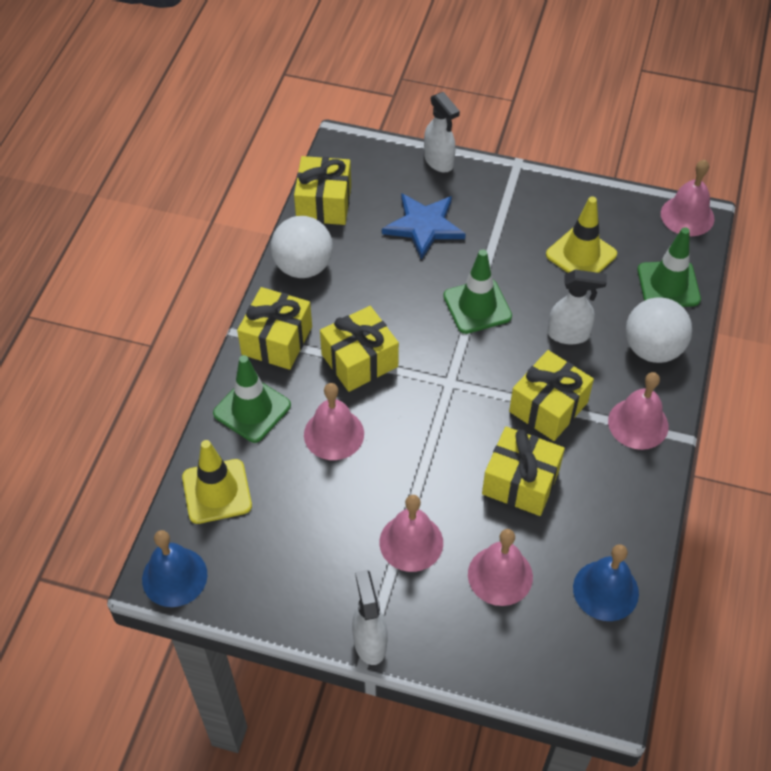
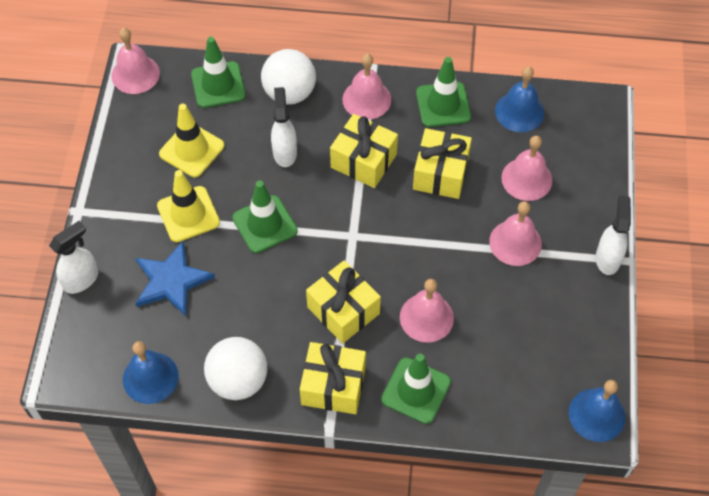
camera: 100 degrees left, 5 degrees up
(217, 491) = (507, 400): yellow traffic cone -> yellow traffic cone (188, 214)
(324, 203) = (150, 377): yellow gift -> blue bell
(369, 642) = (607, 258): white spray bottle -> white spray bottle turned 120 degrees clockwise
(623, 504) = (443, 105): none -> green traffic cone

